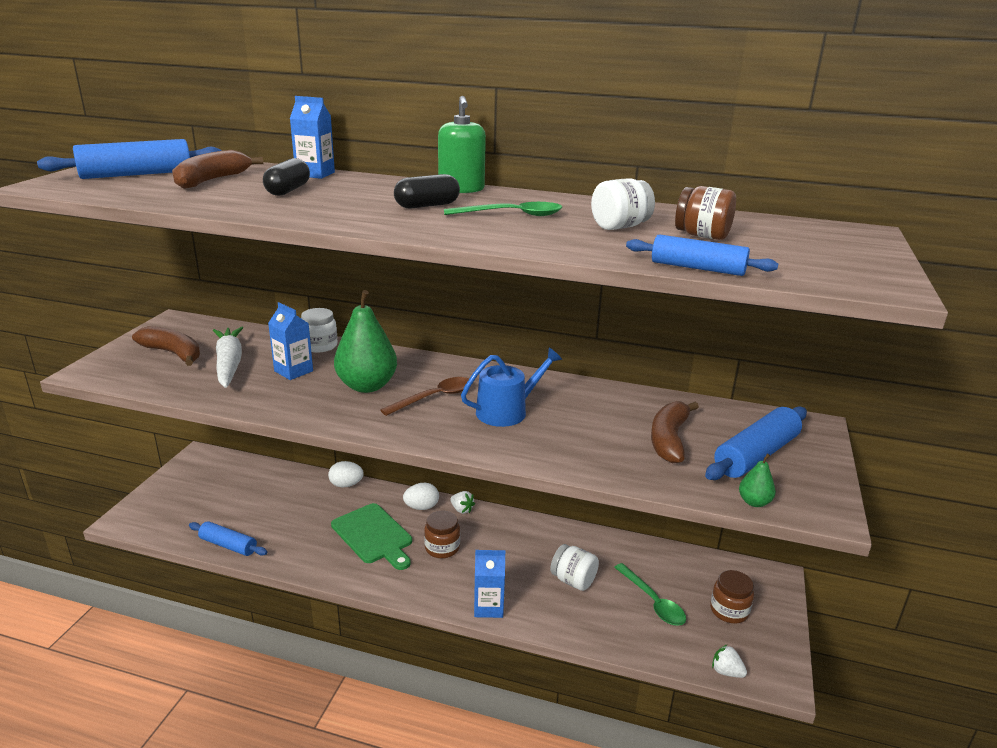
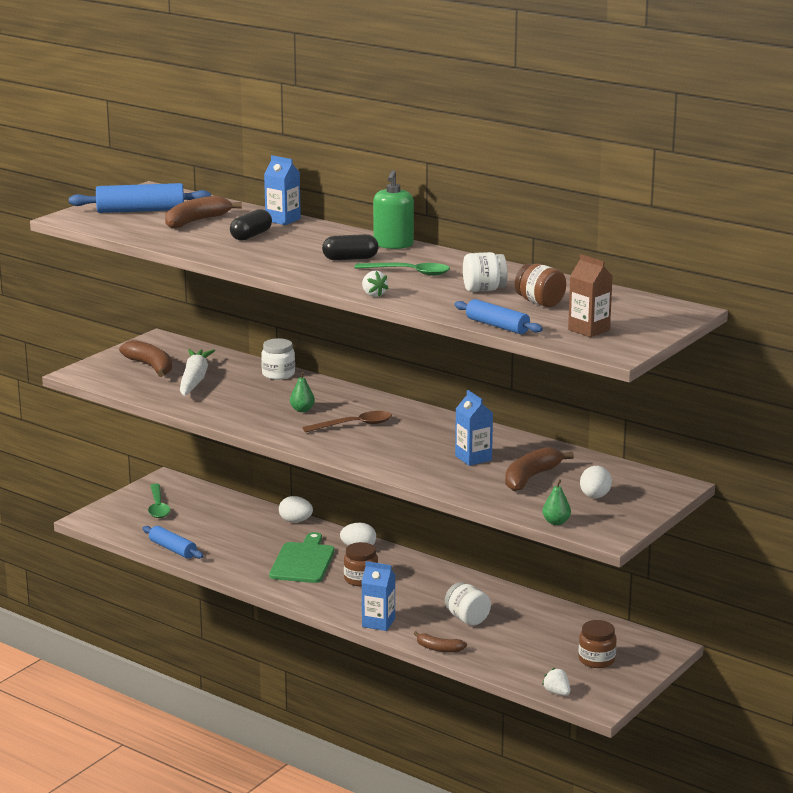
camera: 20 degrees right, 5 degrees down
(293, 371) = (246, 392): blue carton -> blue carton (473, 458)
(367, 386) = (302, 410): green pear -> green pear, size x0.45
(373, 535) = (303, 561): green cutting board -> green cutting board turned 150 degrees counterclockwise
(462, 509) = (396, 555): white strawberry -> white strawberry (373, 294)
(507, 411) = (409, 442): blue watering can -> none
(569, 632) = (439, 648): none -> brown banana
(652, 601) = (530, 643): green spoon -> green spoon (158, 507)
(756, 455) = (594, 497): blue rolling pin -> white egg
(808, 262) = (589, 330): none -> brown carton

